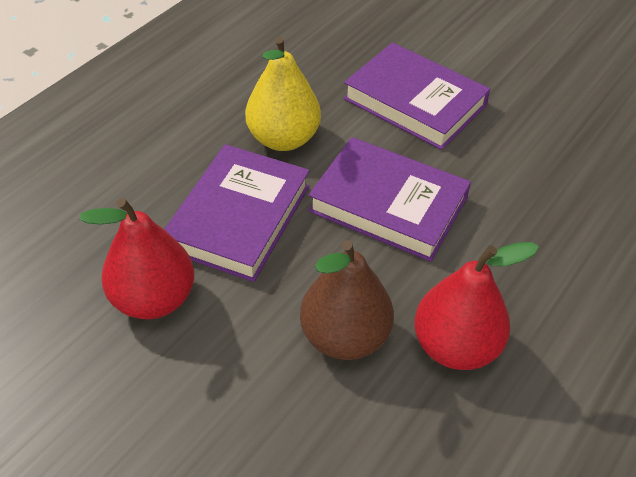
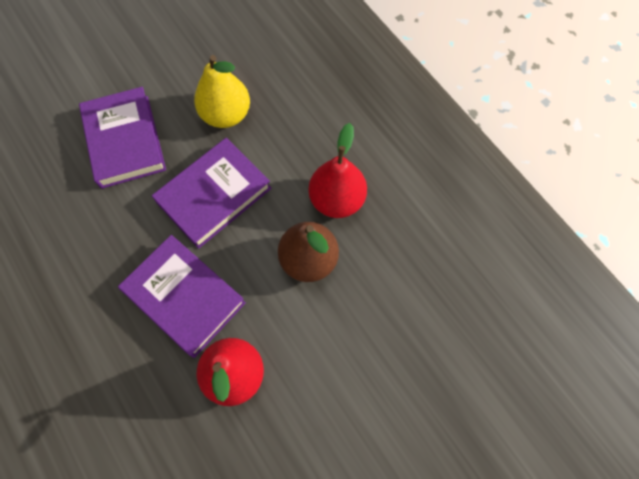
camera: 70 degrees left, 20 degrees up
(283, 139) = (120, 243): yellow pear -> yellow pear (226, 114)
(414, 102) = (125, 141): purple book -> purple book turned 75 degrees counterclockwise

